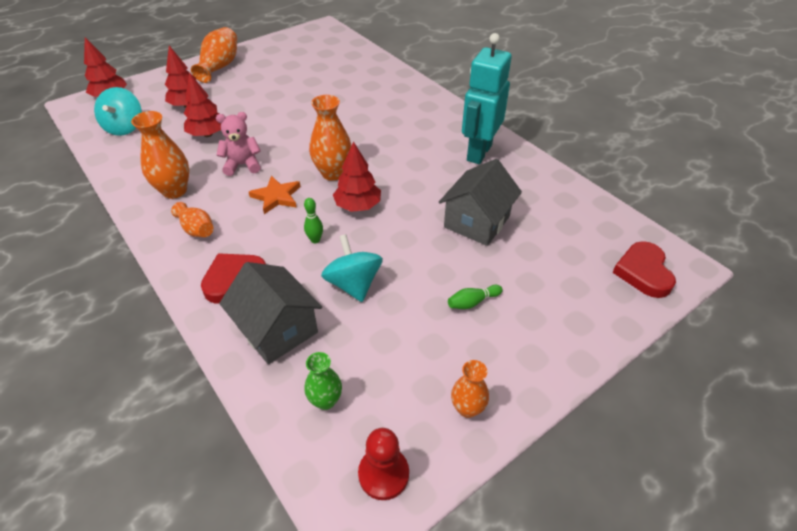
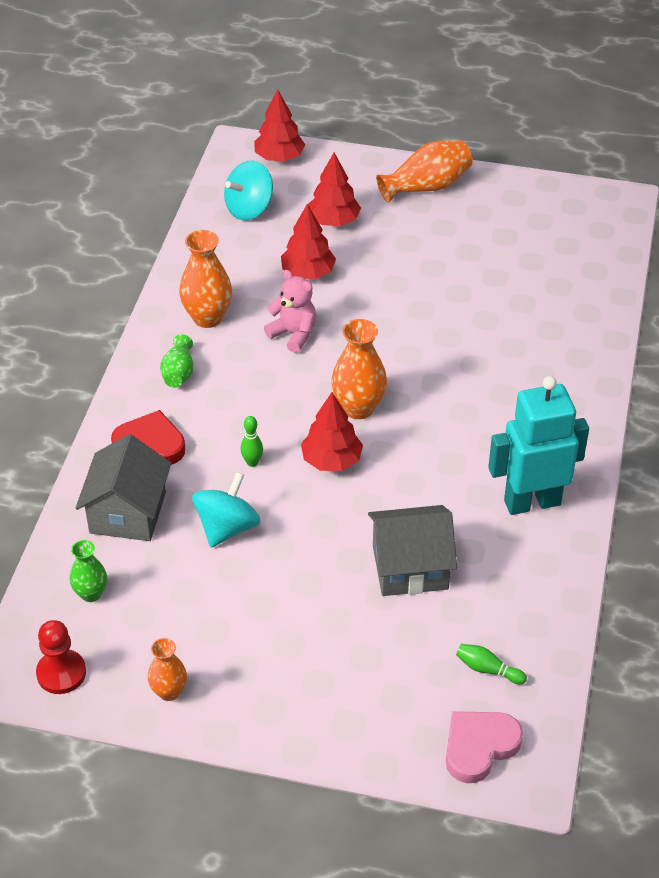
camera: 50 degrees right, 0 degrees up
(196, 229) = (178, 373): orange vase -> green vase
(276, 197) = (278, 392): orange star -> none
(472, 302) = (292, 628): green bowling pin -> green bowling pin (487, 669)
(643, 272) = (479, 747): red heart -> pink heart

